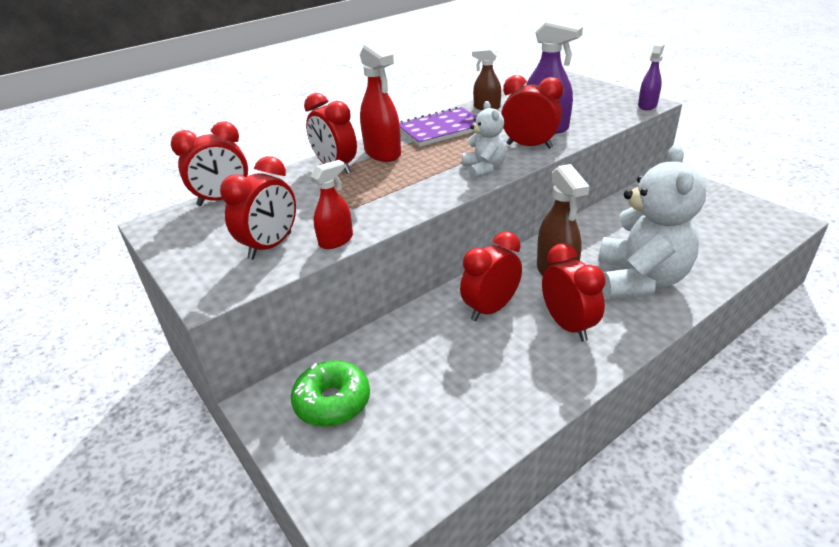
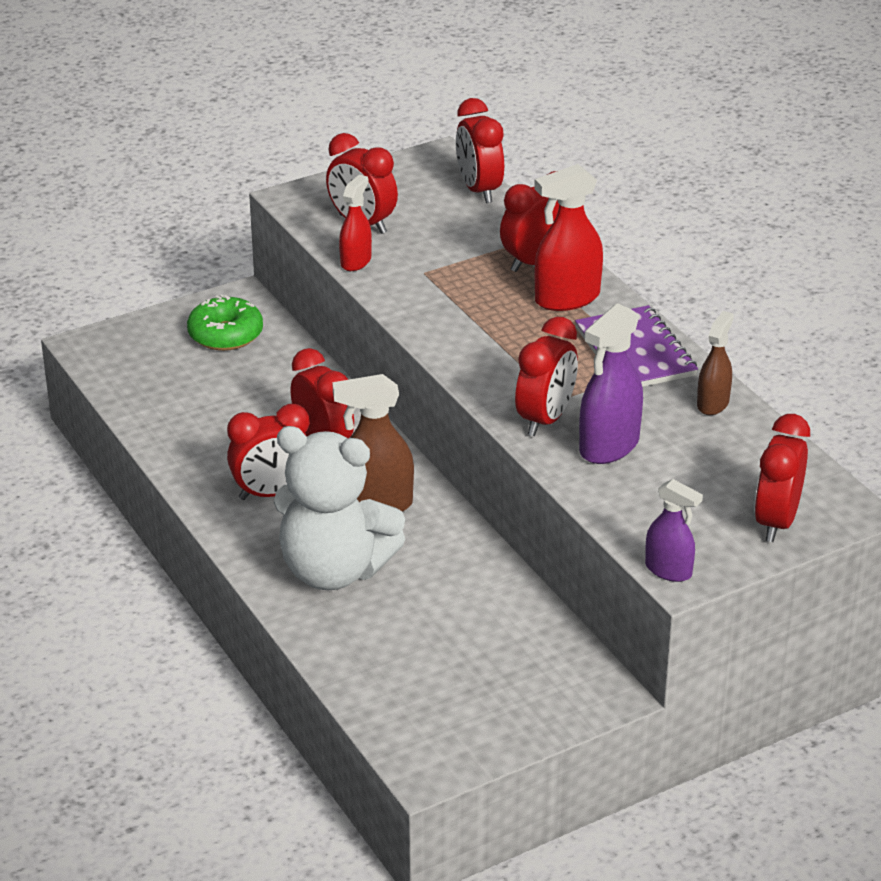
camera: 95 degrees right, 0 degrees up
(336, 240) = (356, 261): red spray bottle -> red spray bottle turned 120 degrees counterclockwise
(484, 169) = (487, 372): white teddy bear -> none
(584, 88) = (776, 522): none -> red clock

